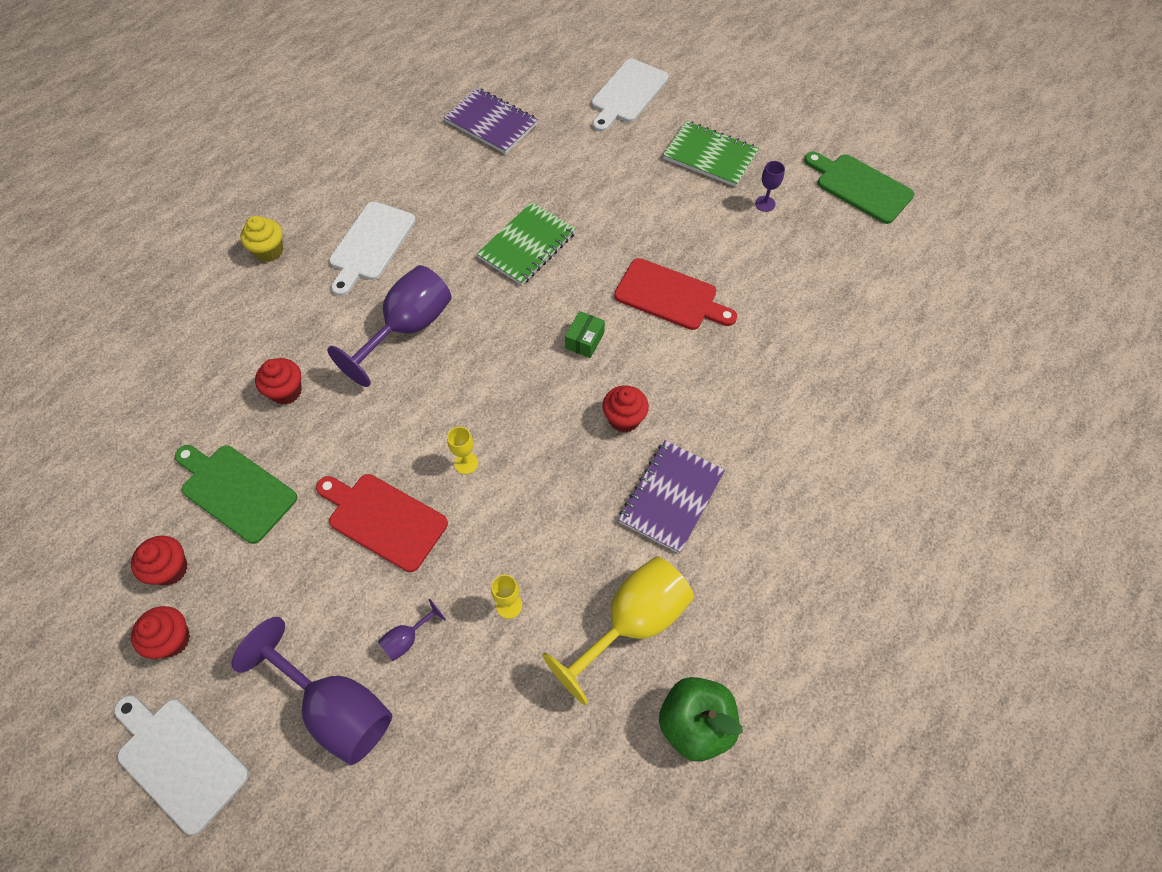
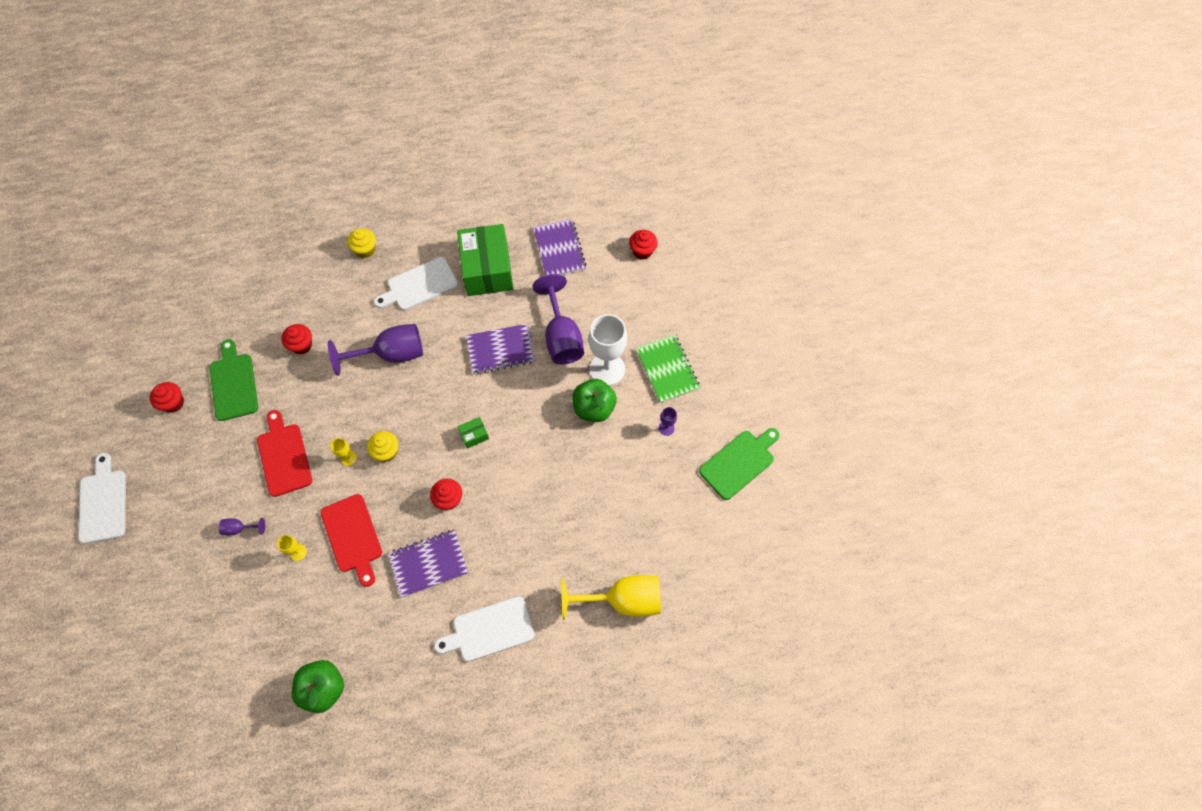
camera: 40 degrees right, 5 degrees up
(172, 639) = (146, 440): red cupcake -> red cupcake (642, 251)
(335, 707) = (182, 535): purple goblet -> purple goblet (561, 336)
(433, 185) = (487, 269): none -> green box
(504, 425) = (386, 452): none -> yellow cupcake
(527, 245) = (501, 350): green notebook -> purple notebook
(627, 94) = (661, 287): white cutting board -> white cutting board (489, 630)
(632, 623) = (344, 612): yellow goblet -> yellow goblet (622, 600)
(653, 192) = (607, 369): none -> white goblet
(670, 296) = (547, 445): red cutting board -> red cutting board (353, 536)
(678, 233) = (594, 408): none -> green apple
(860, 187) = (739, 462): green cutting board -> green cutting board turned 60 degrees clockwise

